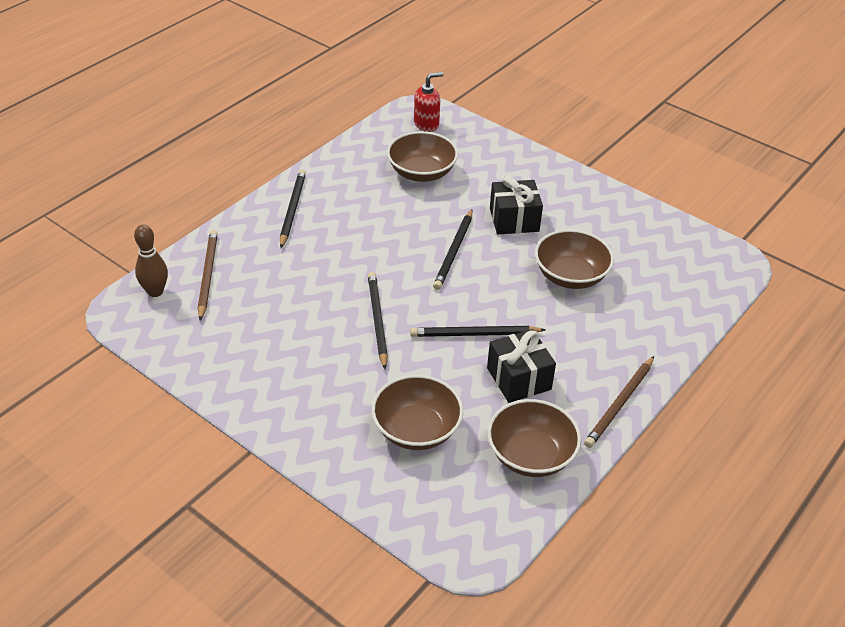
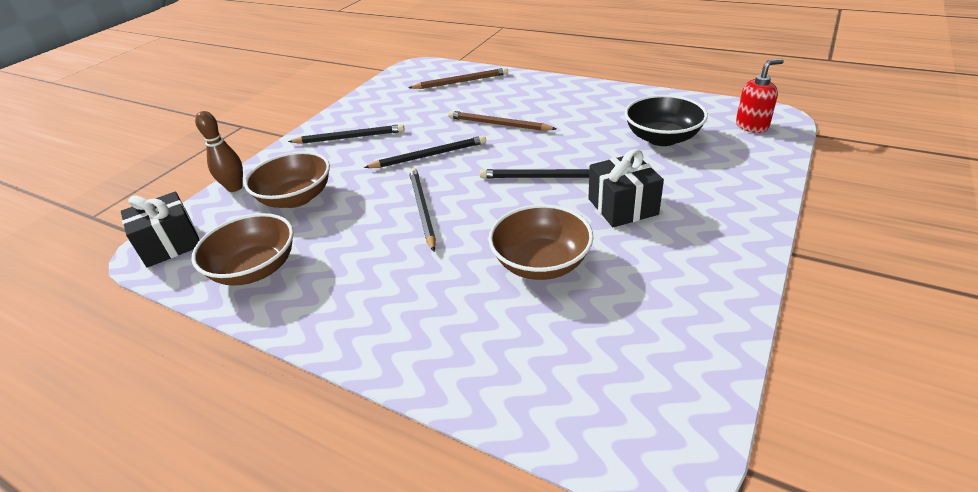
camera: 85 degrees right, 5 degrees down
(155, 291) = (437, 70): brown bowling pin -> brown bowling pin (235, 187)
(292, 210) = (557, 93): black pencil -> black pencil (349, 137)
(421, 172) = (662, 138): brown bowl -> black bowl
(426, 124) = (752, 126): red soap dispenser -> red soap dispenser turned 75 degrees counterclockwise
(518, 379) = (361, 246): black gift -> black gift (170, 244)
(620, 404) = (324, 330): brown pencil -> brown pencil (499, 124)

